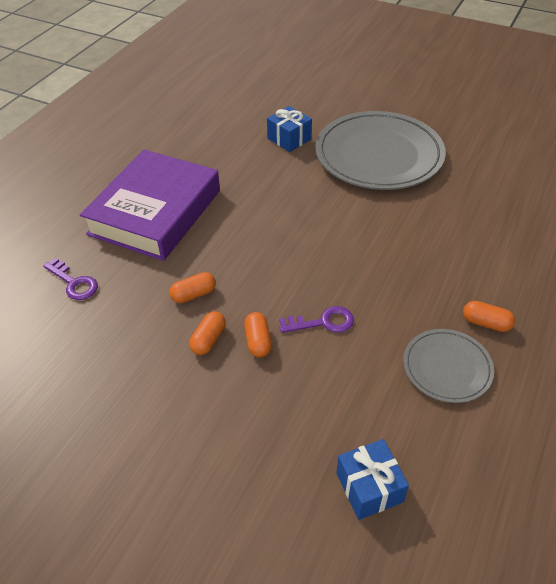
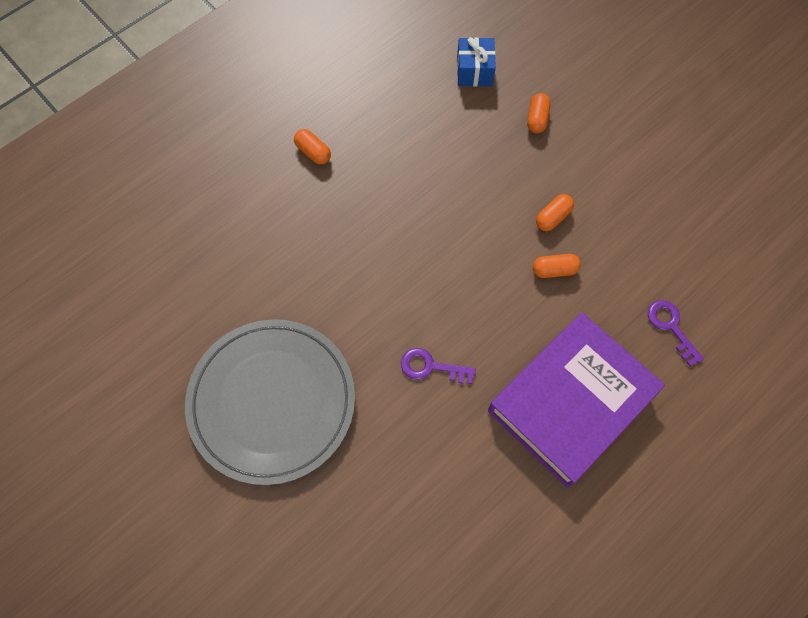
camera: 160 degrees left, 20 degrees up
(258, 341) = (511, 201): orange capsule -> orange capsule (537, 119)
(289, 139) = (365, 481): blue gift -> none
(323, 322) = (448, 200): purple key -> purple key (431, 367)
(447, 367) = (370, 128): grey plate -> none

